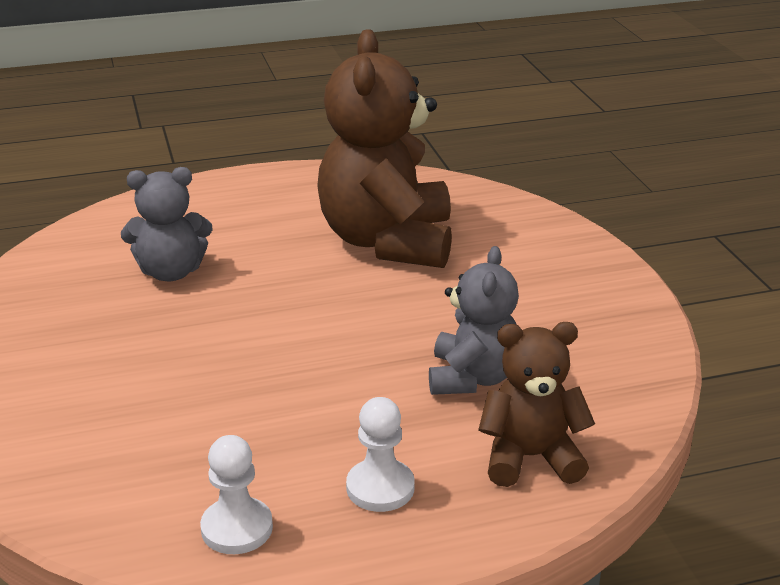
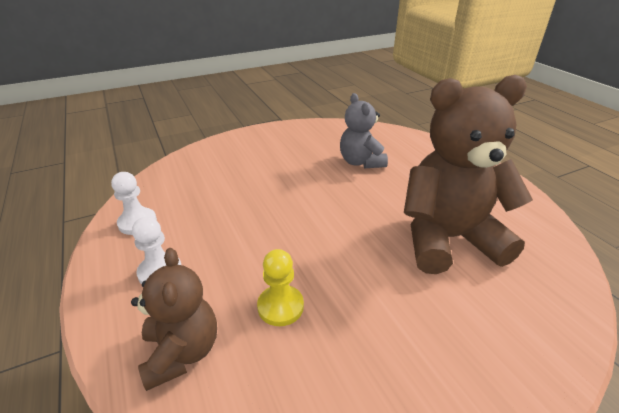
camera: 80 degrees right, 5 degrees up
(472, 378) = (280, 306): grey teddy bear -> yellow pawn

